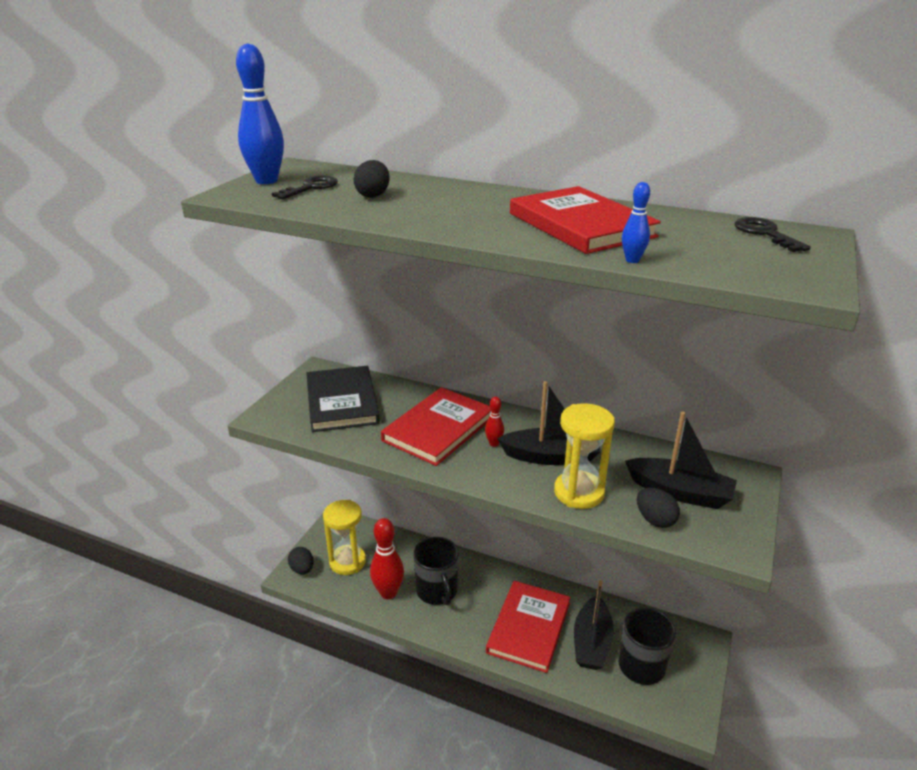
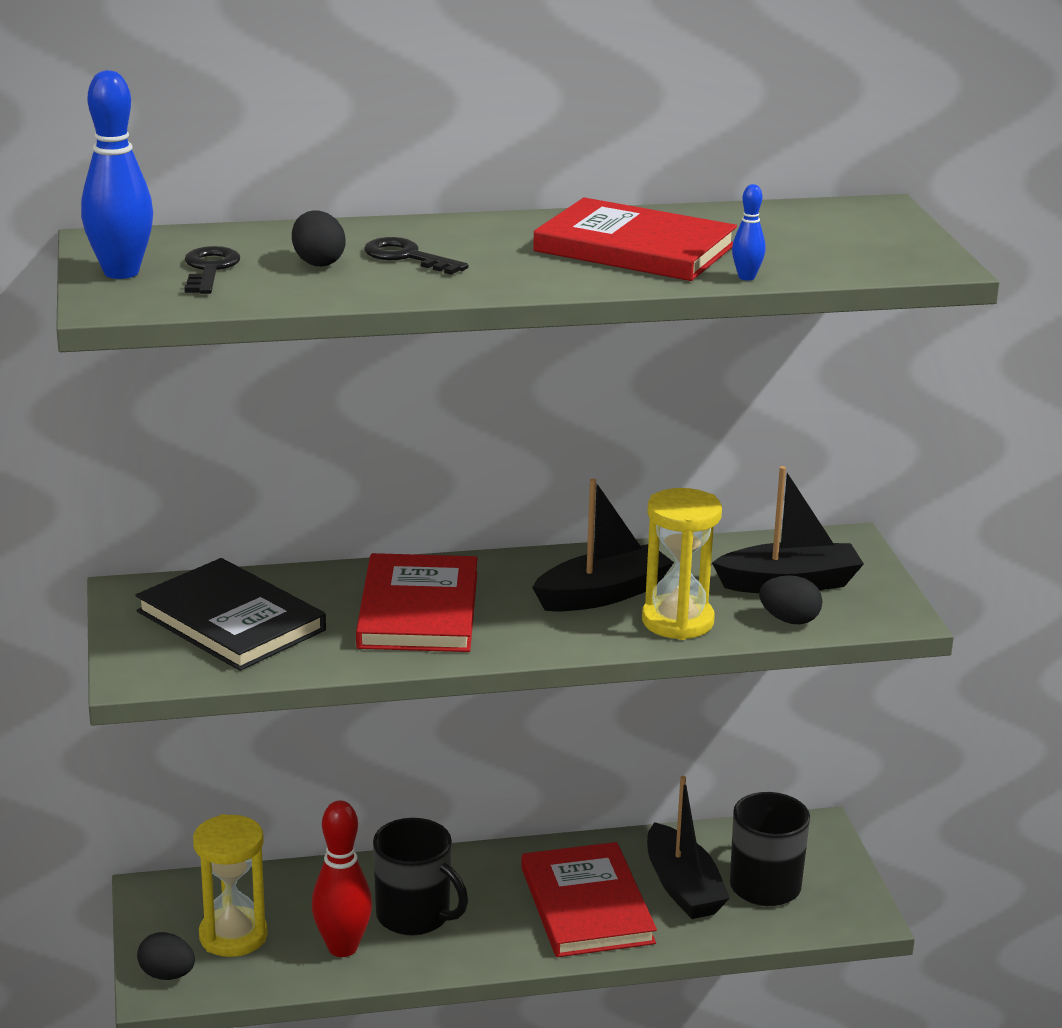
camera: 35 degrees left, 5 degrees down
(494, 443) = (514, 603): red bowling pin -> none
(765, 233) = (833, 217): black key -> black key (407, 257)

